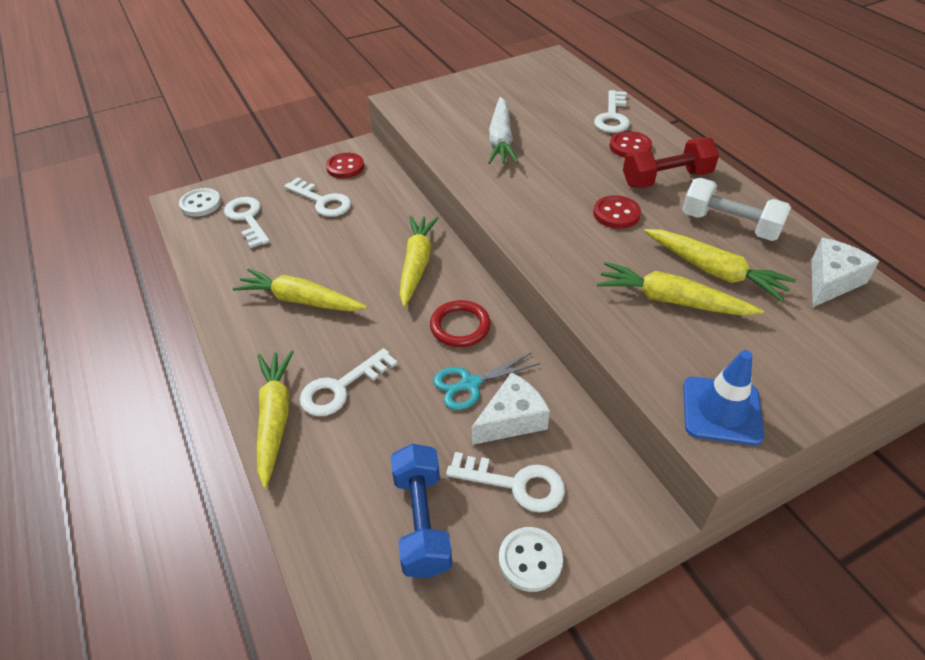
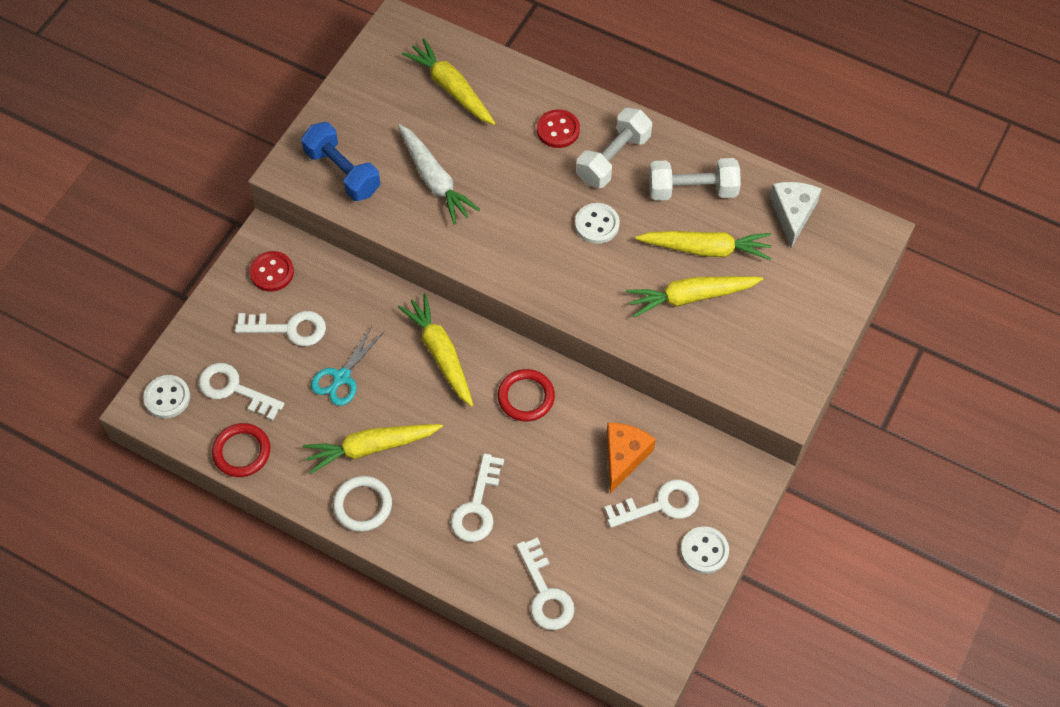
camera: 35 degrees left, 15 degrees up
(209, 257) = (242, 452): none -> red ring
(252, 336) = (362, 505): none -> white ring
(275, 419) = (449, 561): yellow carrot -> yellow carrot (451, 88)
(422, 521) = (618, 569): blue dumbbell -> blue dumbbell (342, 172)
(469, 384) = (572, 445): turquoise scissors -> turquoise scissors (341, 377)
(512, 420) = (624, 457): white cheese -> orange cheese
(612, 117) = (517, 93): white key -> white key (545, 593)
(616, 214) = (597, 224): red button -> white button
(666, 179) = (613, 158): red dumbbell -> white dumbbell
(721, 410) = (774, 378): blue traffic cone -> none

